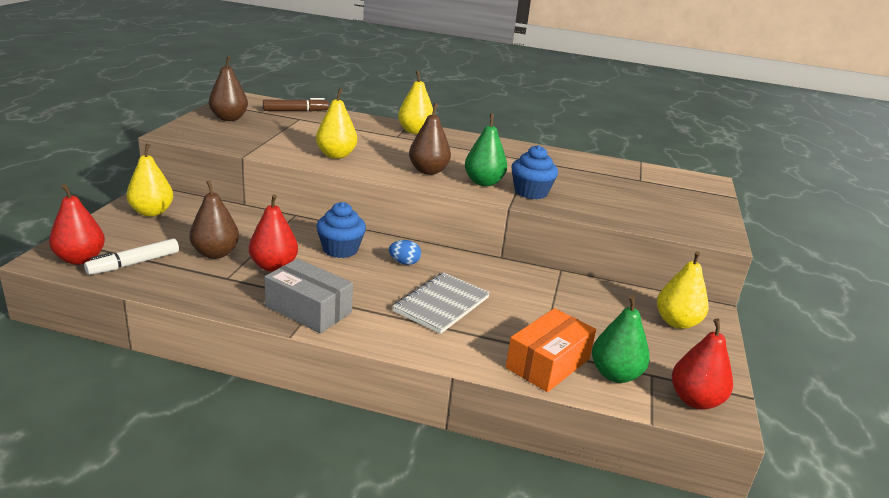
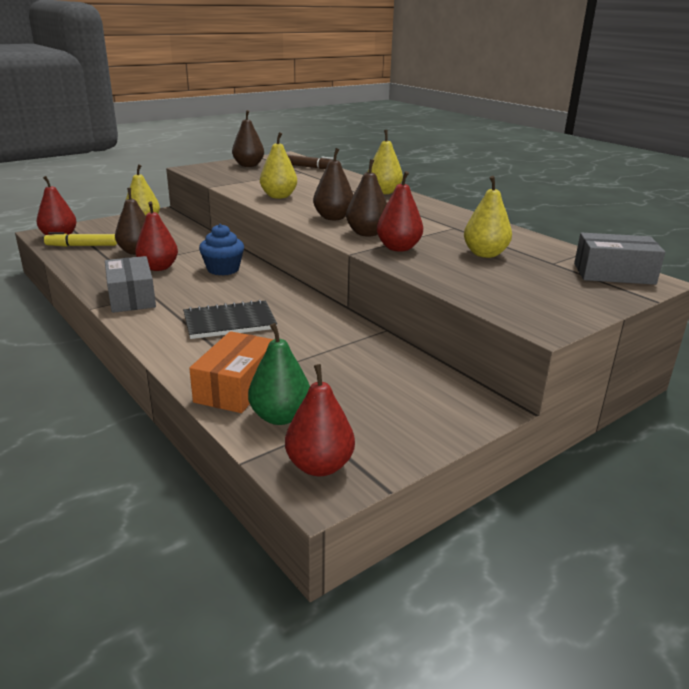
camera: 40 degrees right, 0 degrees up
(134, 263) = (82, 246): white marker -> yellow marker
(404, 262) = (255, 289): blue egg -> none
(441, 304) = (229, 322): grey notebook -> black notebook
(483, 182) = (367, 233): green pear -> brown pear
(531, 192) = (398, 248): blue cupcake -> red pear
(548, 363) = (236, 387): orange box -> orange box turned 60 degrees counterclockwise
(676, 322) = (429, 404): yellow pear -> yellow pear (485, 254)
(683, 180) = (614, 274): none -> grey box

